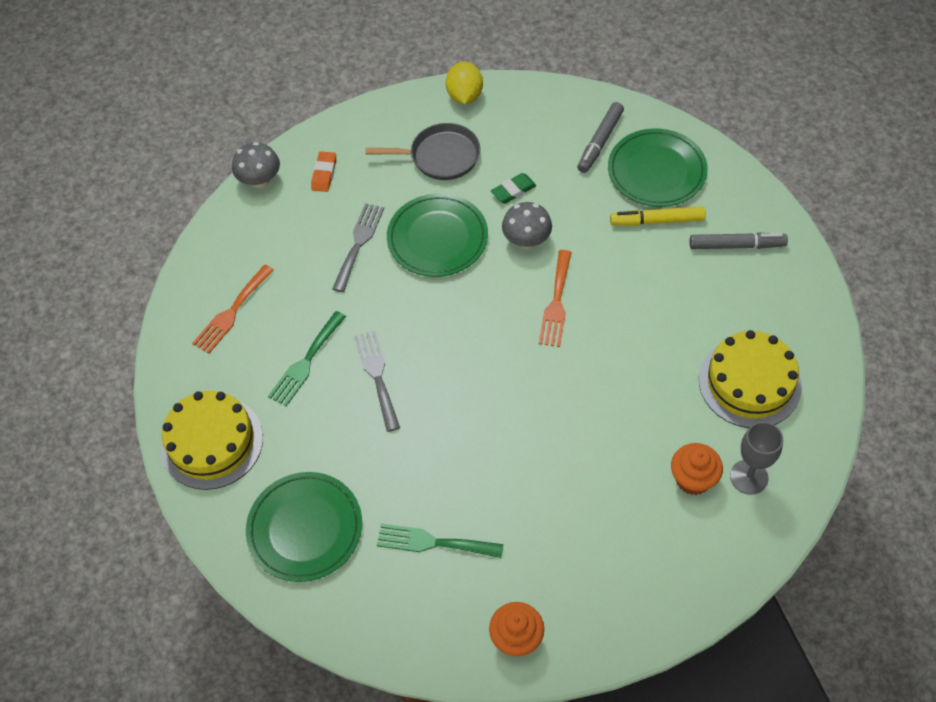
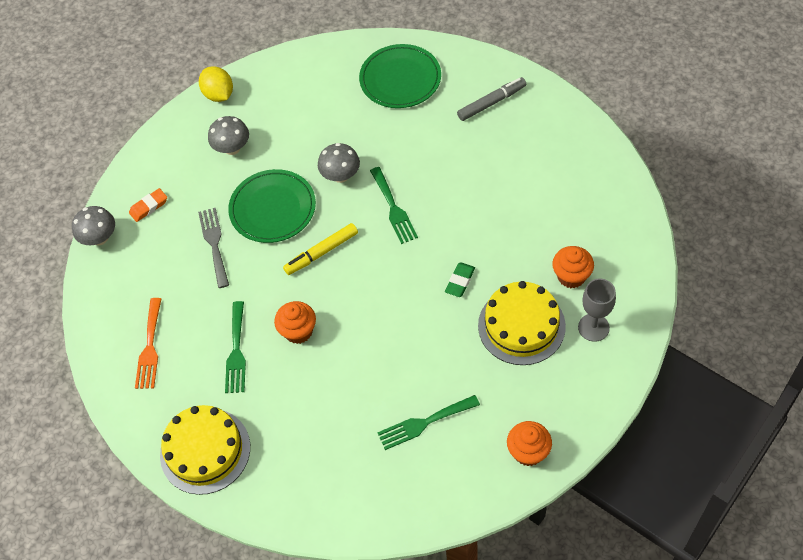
camera: 30 degrees left, 0 degrees up
(305, 528) = (323, 469): green plate -> none
(324, 174) = (149, 207): orange eraser -> orange eraser turned 75 degrees clockwise
(377, 376) = (298, 331): grey fork -> orange cupcake
(440, 156) = (232, 148): grey pan -> grey mushroom
(513, 190) = (305, 145): green eraser -> green eraser (460, 281)
(556, 303) = (393, 208): orange fork -> green fork
(600, 142) = (345, 78): grey marker -> none
(657, 221) = (425, 114): yellow marker -> yellow marker (321, 252)
(749, 383) = (564, 191): yellow cake -> yellow cake (521, 326)
(749, 477) = (606, 254): grey goblet -> grey goblet (593, 327)

